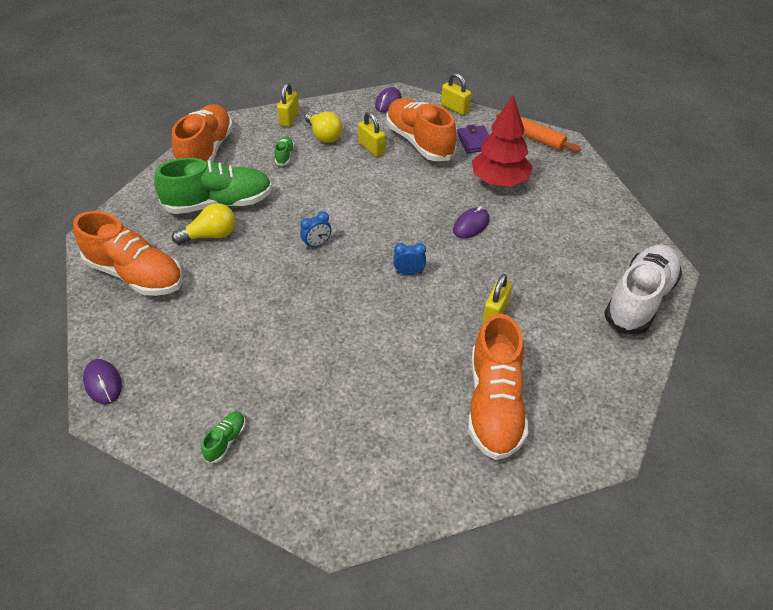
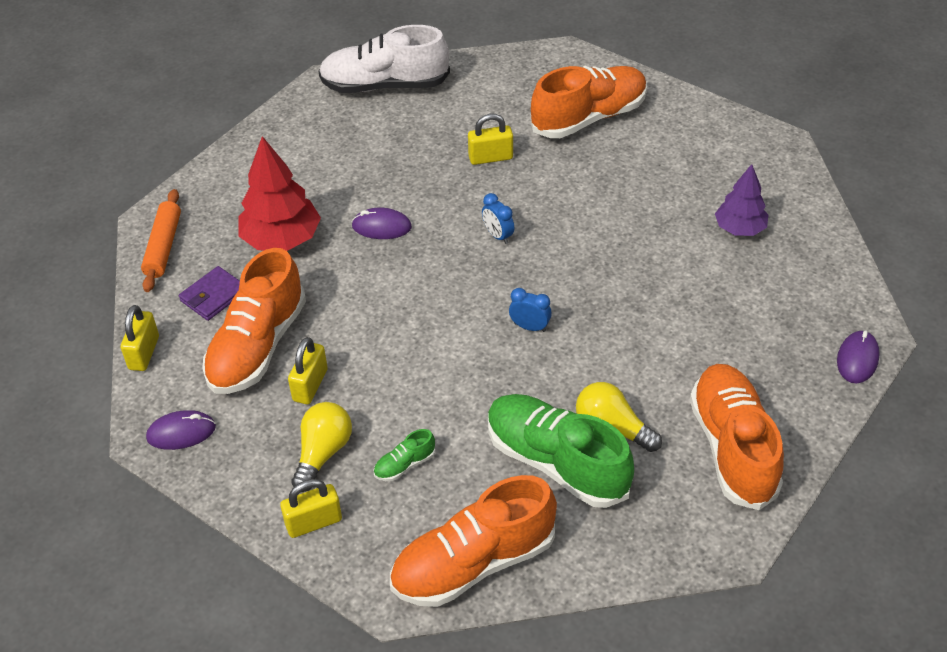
camera: 125 degrees left, 0 degrees up
(226, 441) = (798, 240): green shoe -> none
(276, 411) = (739, 229): none -> purple tree

